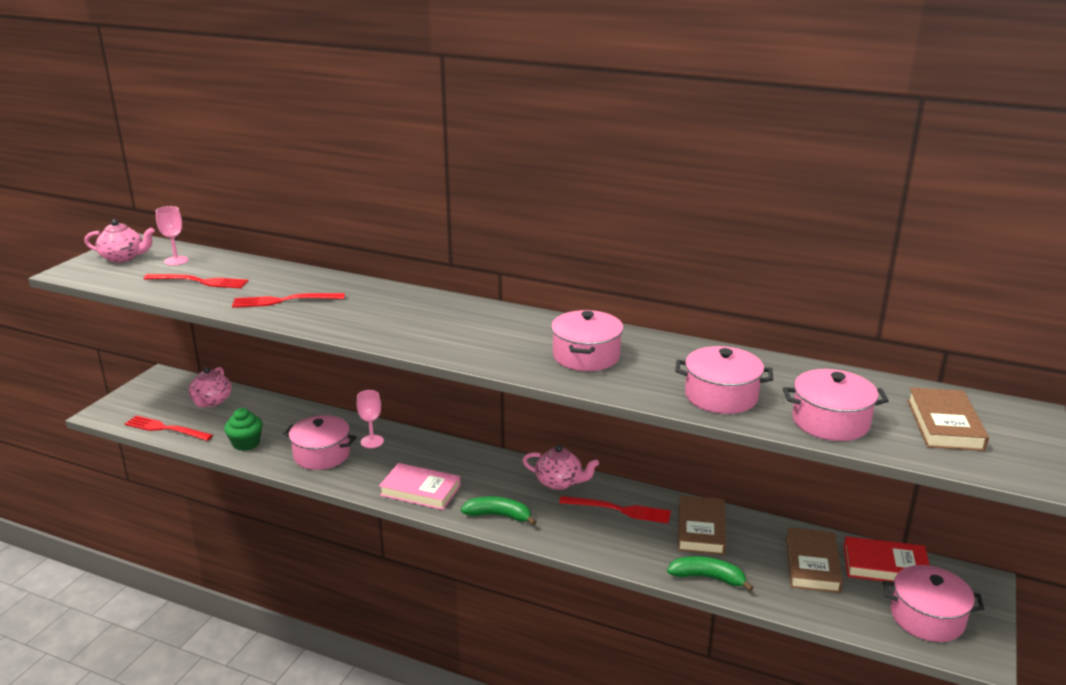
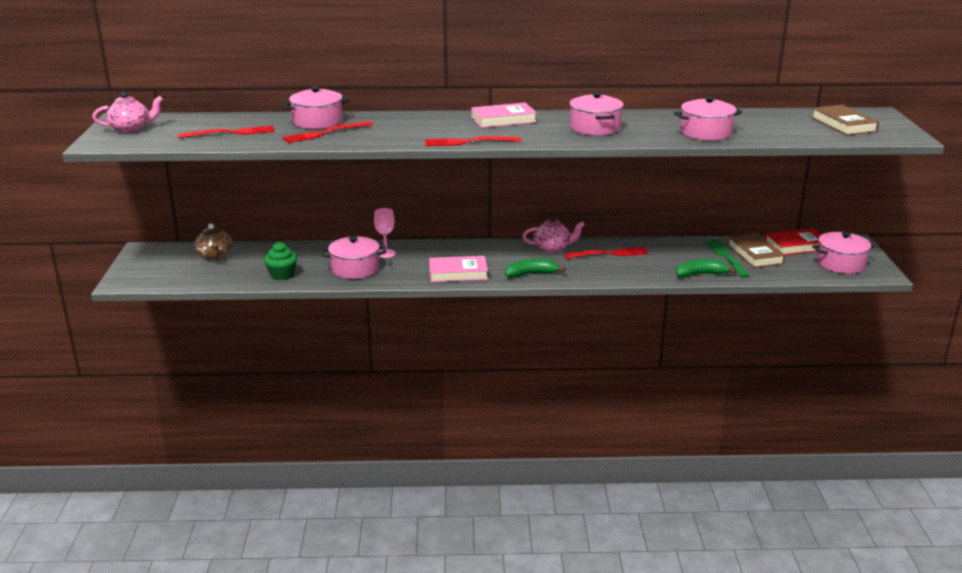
camera: 25 degrees left, 0 degrees up
(165, 429) = (197, 280): red fork -> red fork (468, 142)
(176, 261) = (185, 124): pink goblet -> none
(211, 401) = (215, 256): pink teapot -> brown teapot
(494, 319) = (503, 119): none -> pink book
(701, 529) = (672, 252): brown book -> none
(767, 557) = (725, 257): none -> green fork
(830, 422) = (782, 133): pink pot -> pink pot (317, 122)

